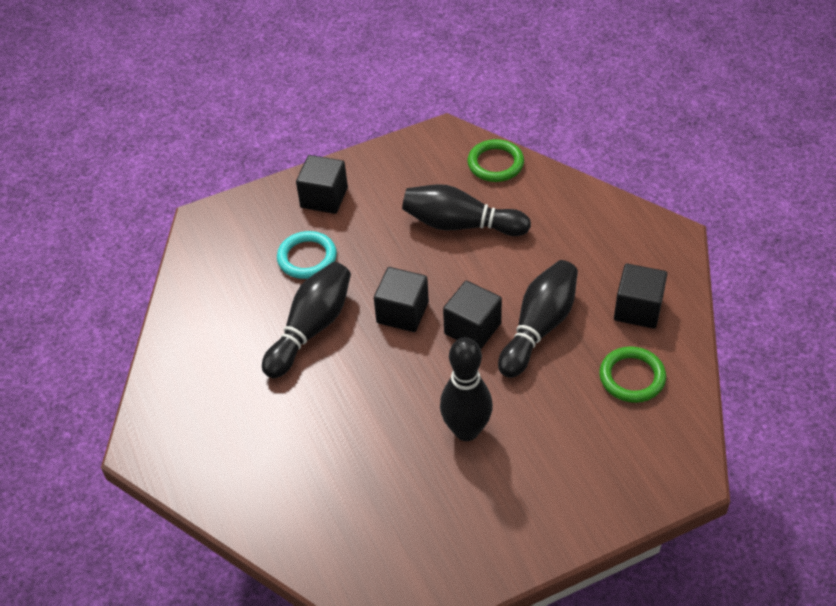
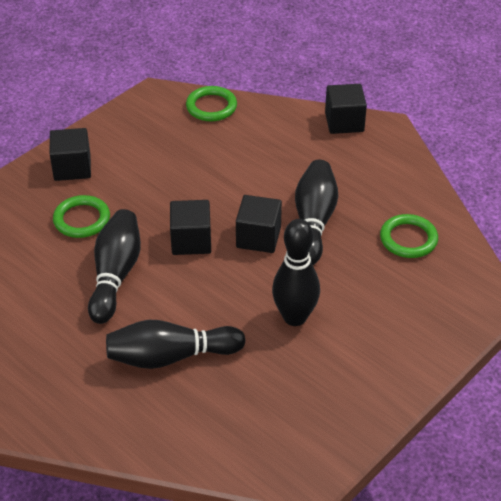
camera: 25 degrees left, 5 degrees down
(307, 258) = (82, 219): turquoise ring -> green ring
(460, 224) = (206, 160): black bowling pin -> black bowling pin (170, 356)
(638, 309) = (386, 187): black cube -> black cube (344, 122)

